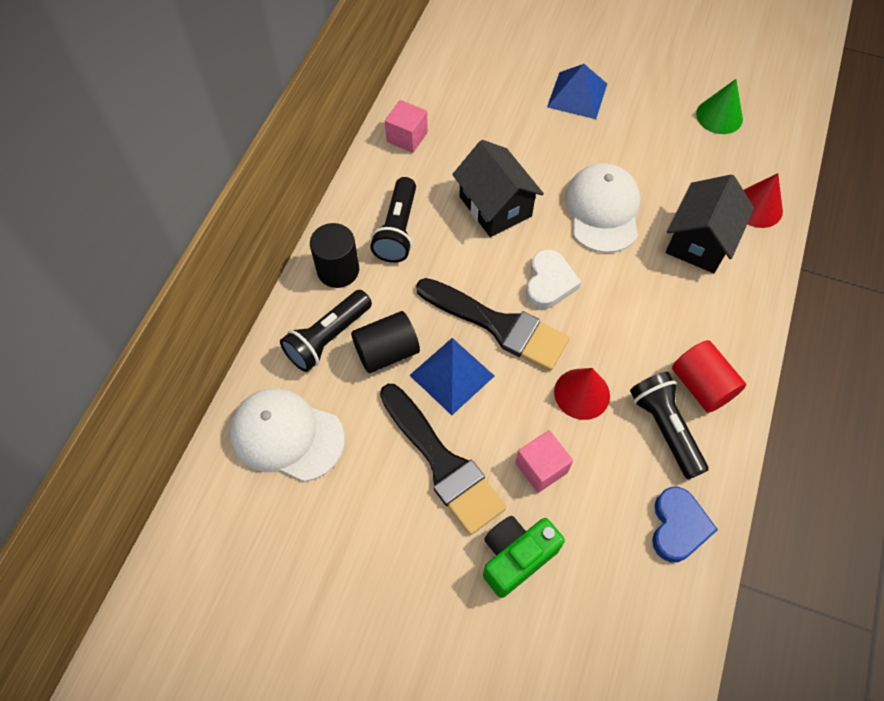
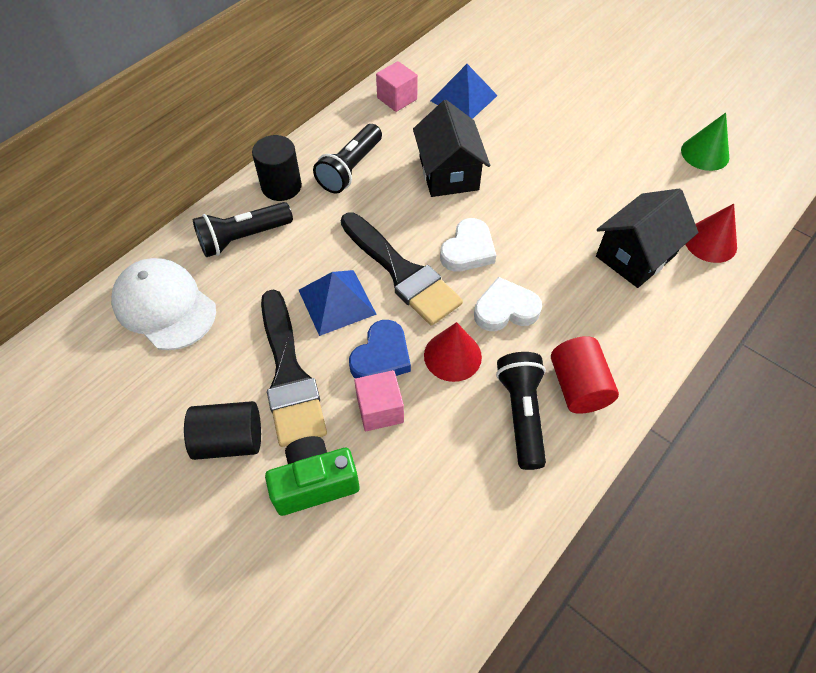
camera: 20 degrees right, 5 degrees down
(387, 352) = (288, 264): black cylinder -> black cylinder (229, 440)
(577, 95) = (570, 103): blue pyramid -> blue pyramid (463, 98)
(602, 210) = (550, 203): white cap -> none
(608, 332) = (505, 309): none -> white heart
(678, 526) = (491, 512): blue heart -> blue heart (381, 356)

